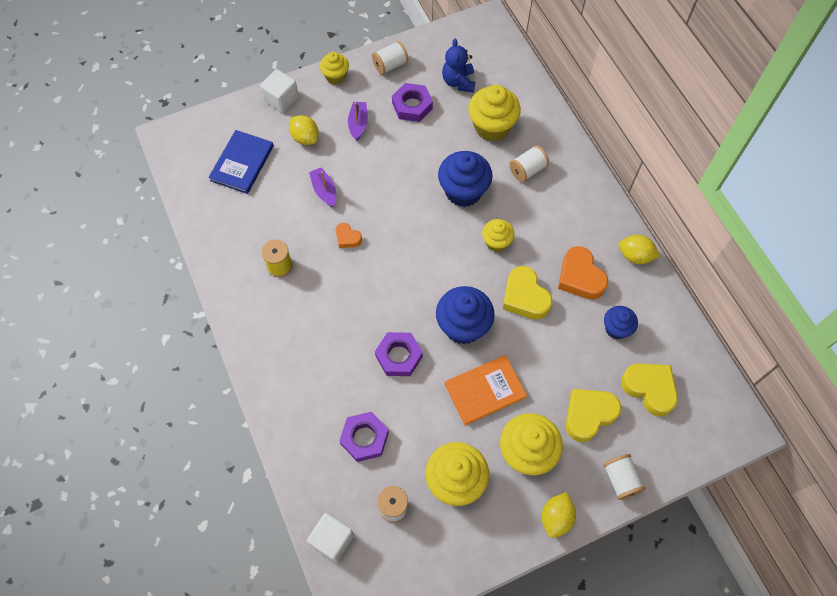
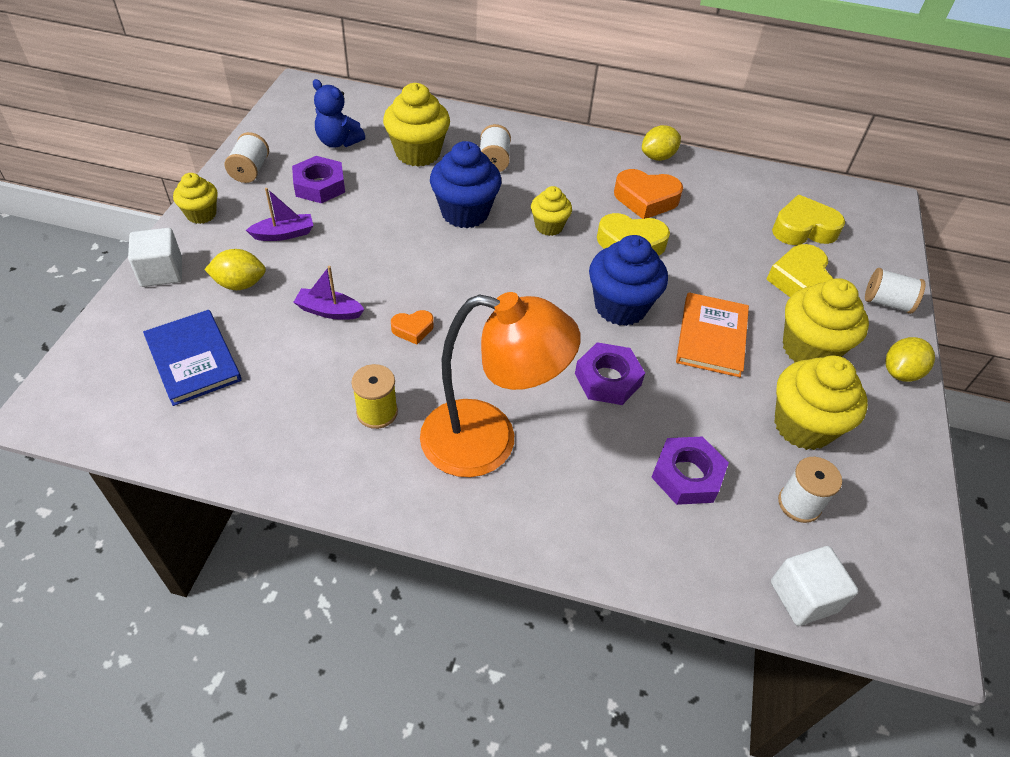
camera: 55 degrees left, 15 degrees down
(305, 329) = (488, 441): none -> orange lamp
(358, 124) = (284, 234): purple boat -> purple boat turned 120 degrees clockwise
(556, 518) = (900, 372): yellow lemon -> yellow lemon turned 75 degrees clockwise
(616, 328) = (722, 211): blue cupcake -> none

